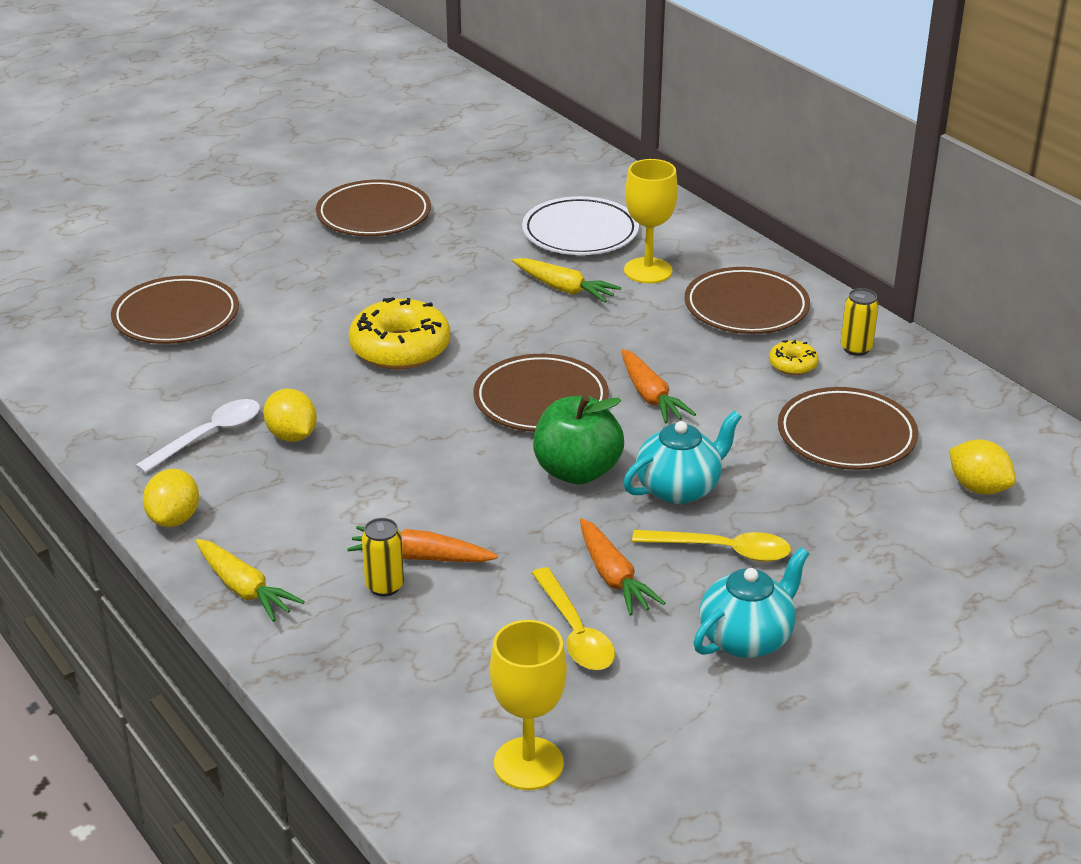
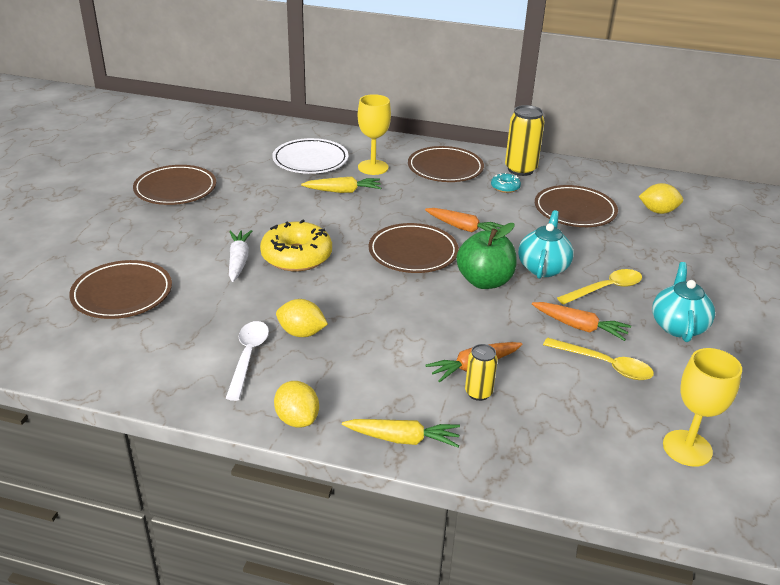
camera: 40 degrees left, 0 degrees up
(332, 328) = (238, 261): none -> white carrot
(793, 365) = (505, 187): yellow donut -> turquoise donut
(856, 348) = (520, 169): yellow can -> yellow can, size x1.72

